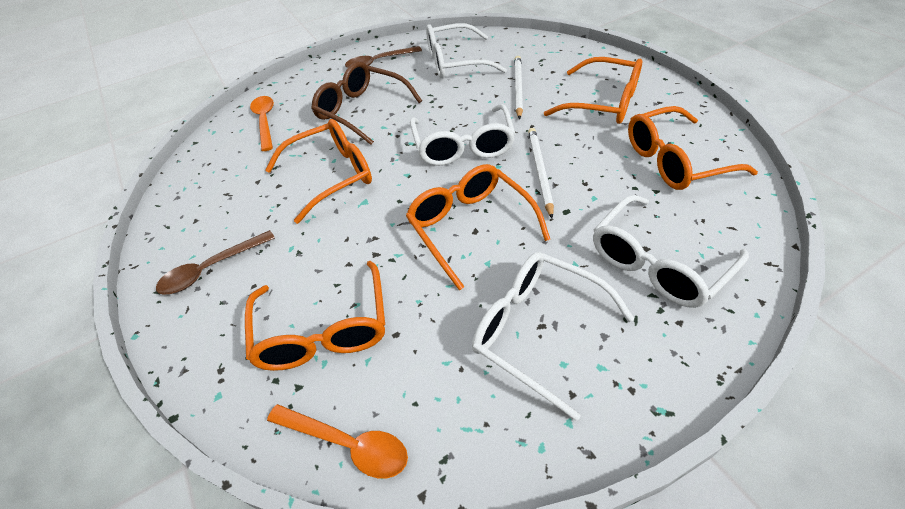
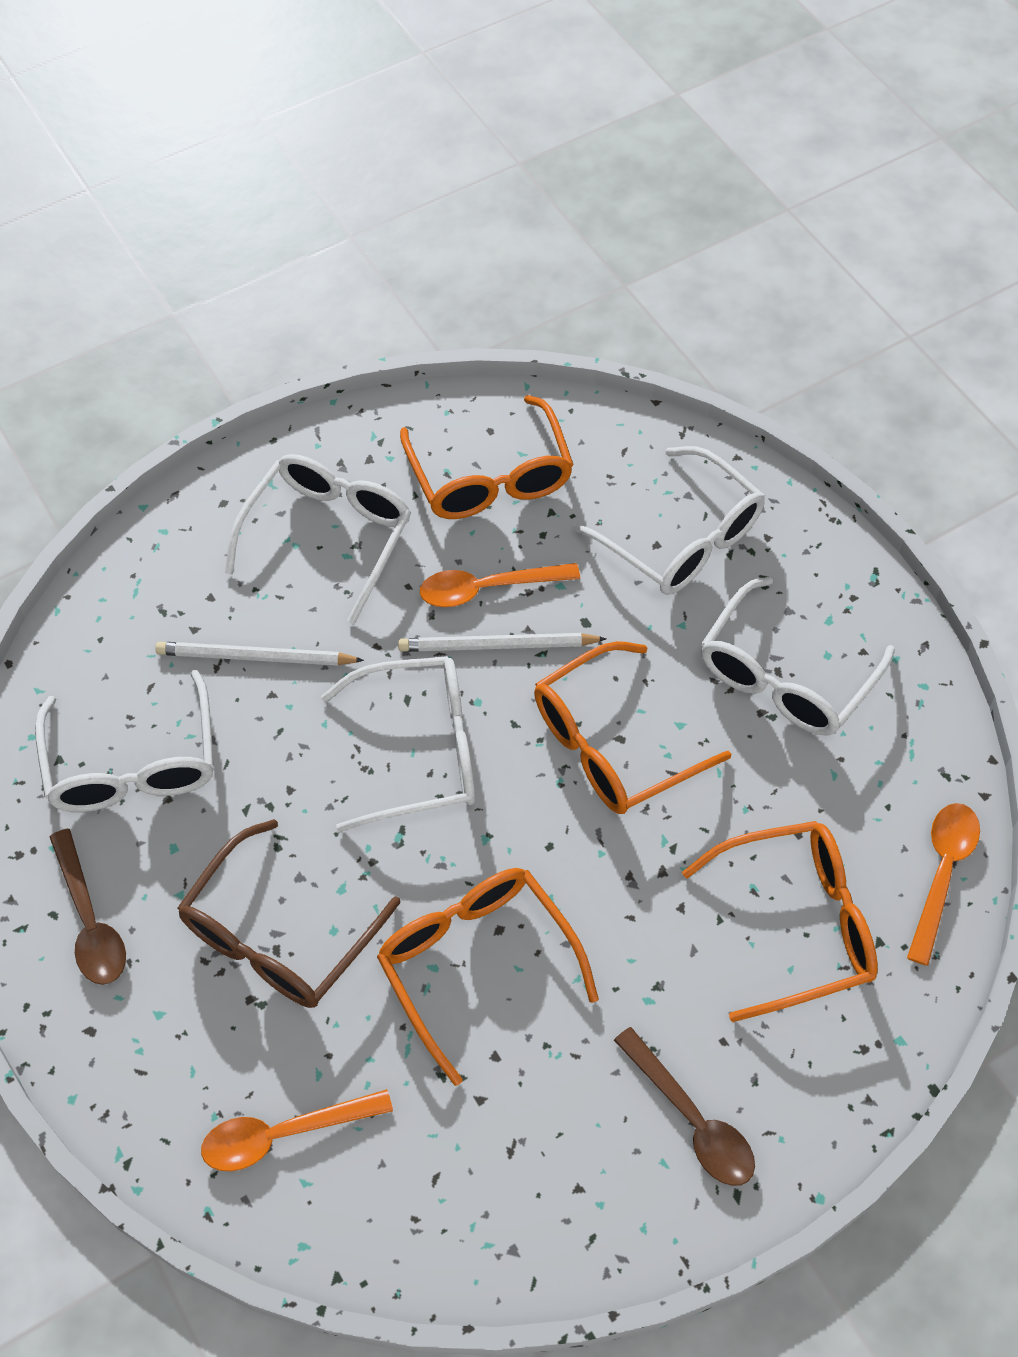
camera: 95 degrees left, 10 degrees up
(583, 165) = (488, 588): none -> orange spoon
(603, 103) = (329, 536): orange glasses -> white glasses

